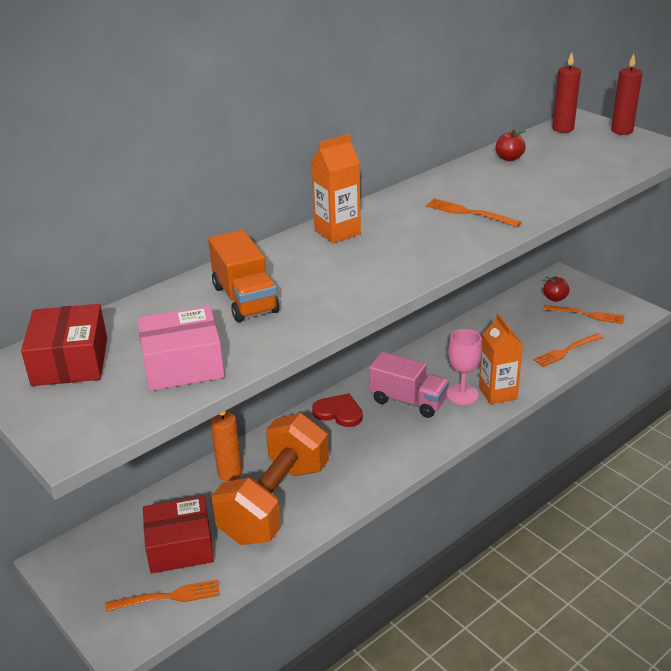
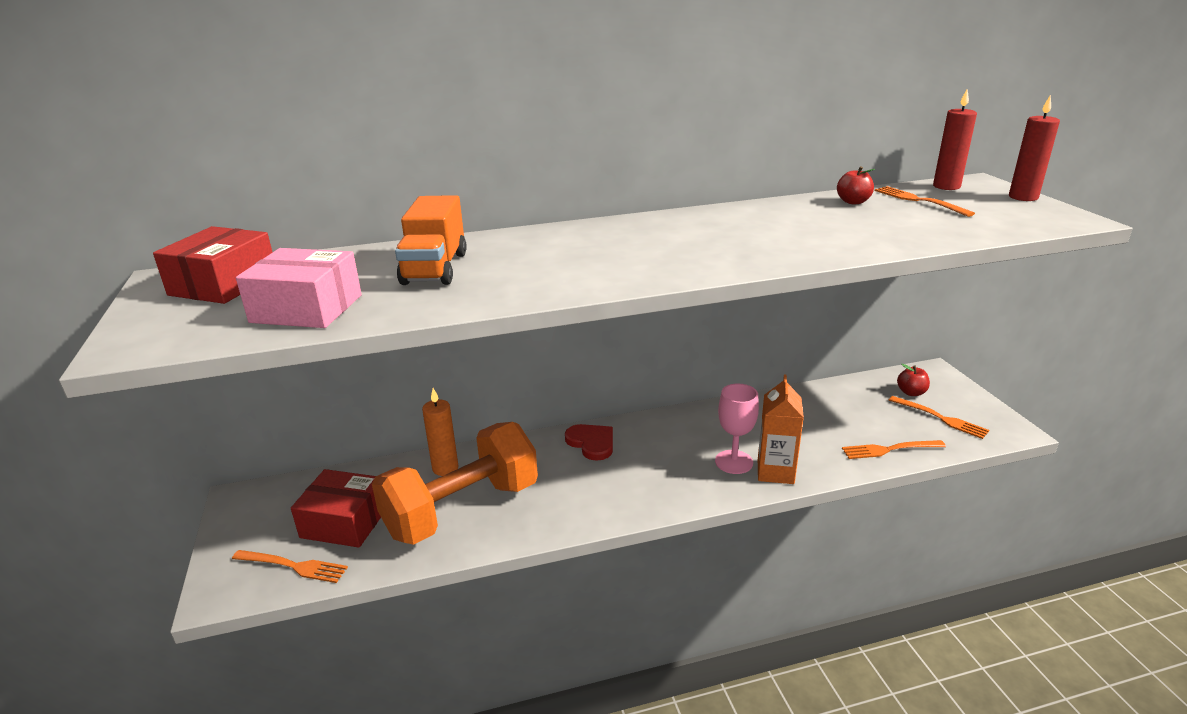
camera: 25 degrees right, 5 degrees down
(337, 232) = (593, 232): orange carton -> none
(408, 401) = (670, 452): pink truck -> none
(468, 213) = (753, 239): orange fork -> orange fork (918, 200)

